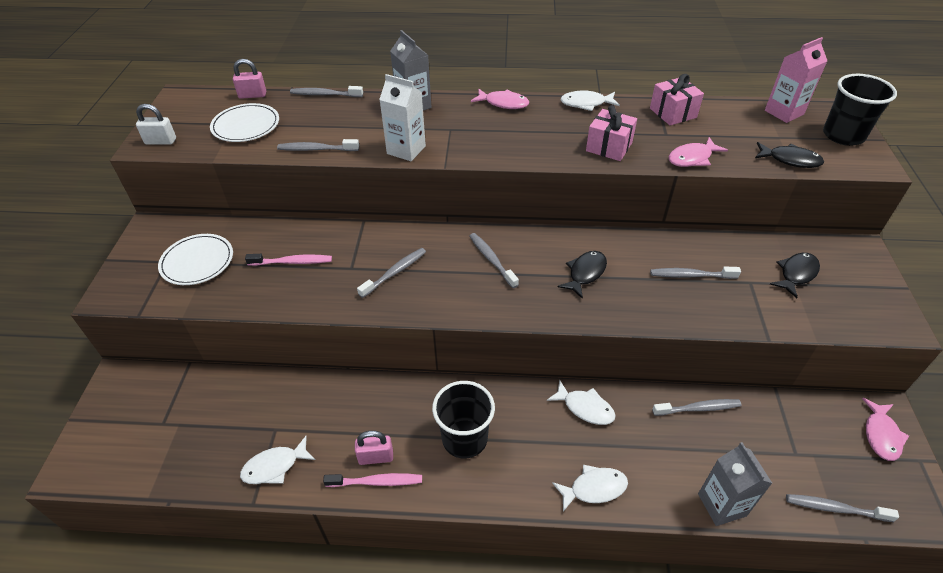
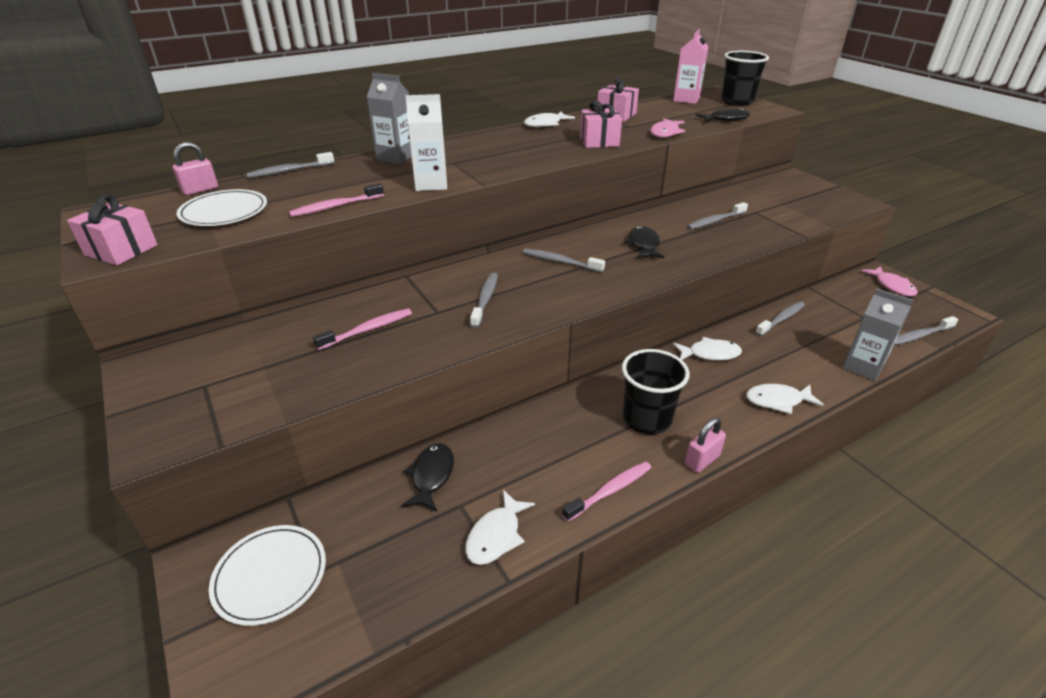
camera: 35 degrees left, 10 degrees down
(161, 141) = (121, 250): white padlock -> pink gift
(197, 261) = (247, 370): white plate -> white plate (270, 576)
(316, 149) = (336, 206): grey toothbrush -> pink toothbrush
(376, 457) = (587, 473): pink padlock -> pink padlock (702, 460)
(503, 103) = (477, 138): pink fish -> none
(594, 488) = (777, 401): white fish -> white fish turned 135 degrees counterclockwise
(796, 274) = (775, 199): black fish -> black fish (431, 476)

